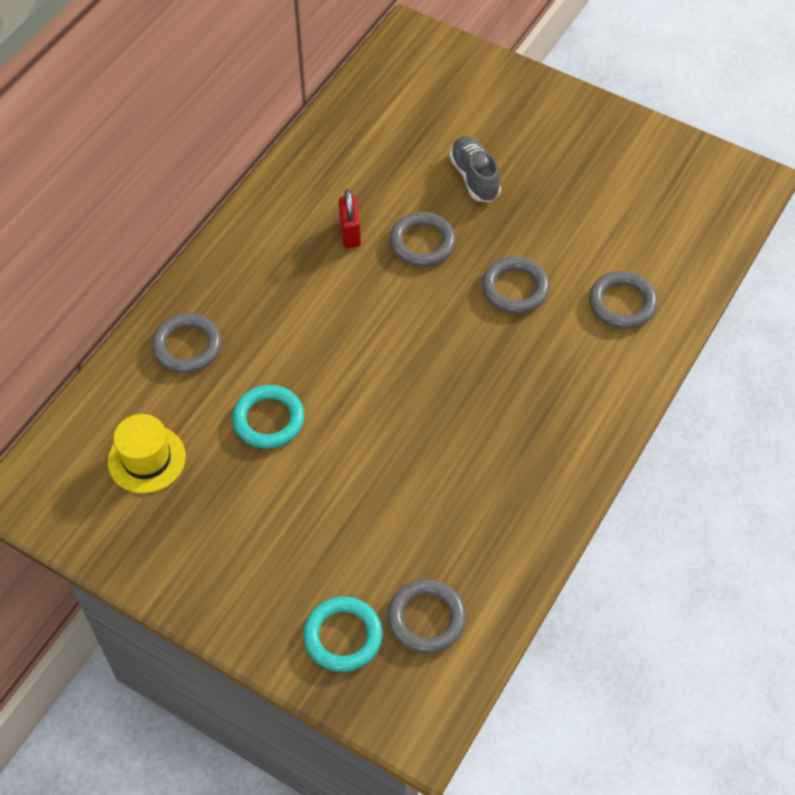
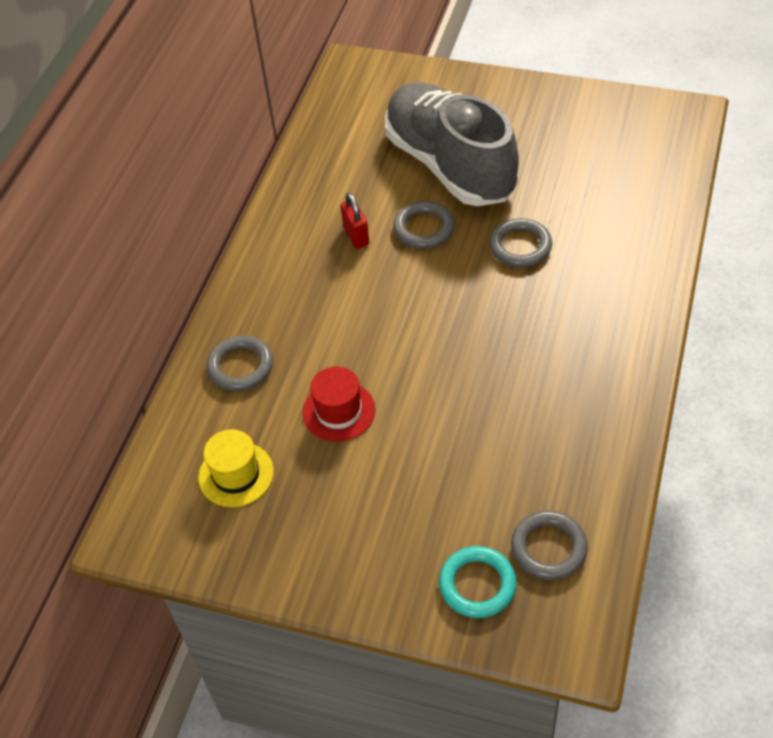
camera: 10 degrees left, 5 degrees down
(268, 420) = (338, 411): turquoise ring -> red hat
(474, 178) = (450, 165): grey shoe -> grey shoe, size x2.35
(622, 303) = (618, 236): grey ring -> none

